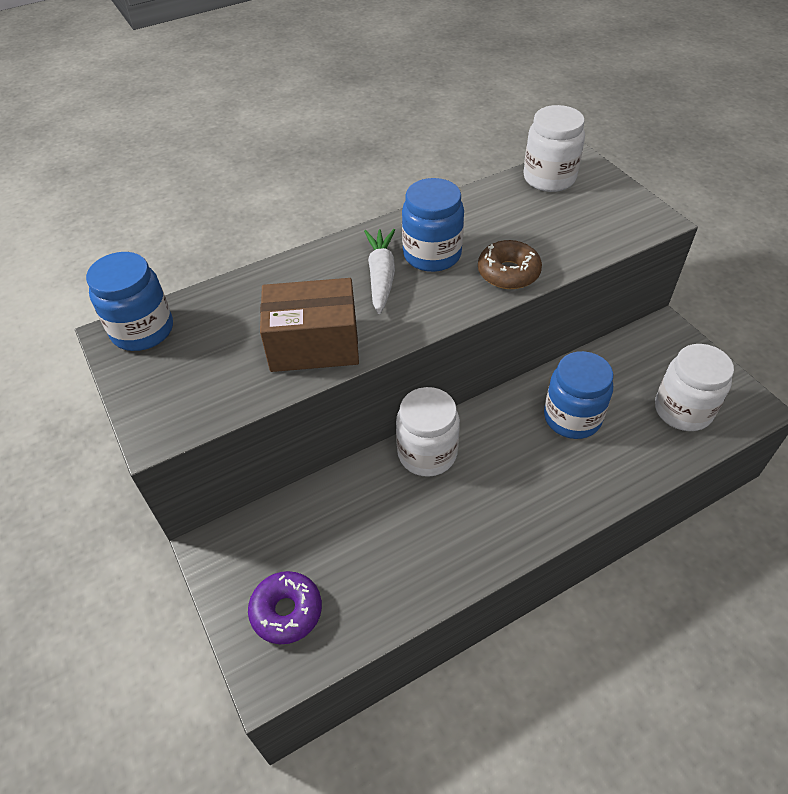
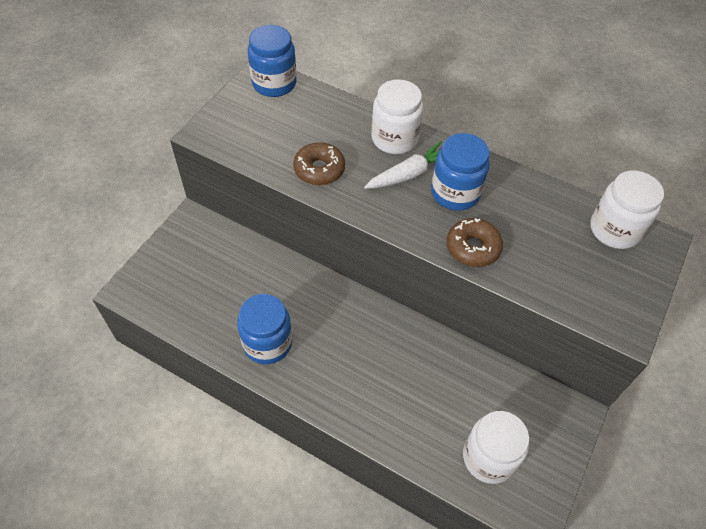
camera: 55 degrees right, 5 degrees up
(286, 611) = (171, 278): purple donut -> none
(314, 345) = (319, 169): brown box -> brown donut
(427, 453) = (330, 297): white jar -> white jar (394, 139)
(572, 417) = (424, 377): blue jar -> blue jar (267, 343)

